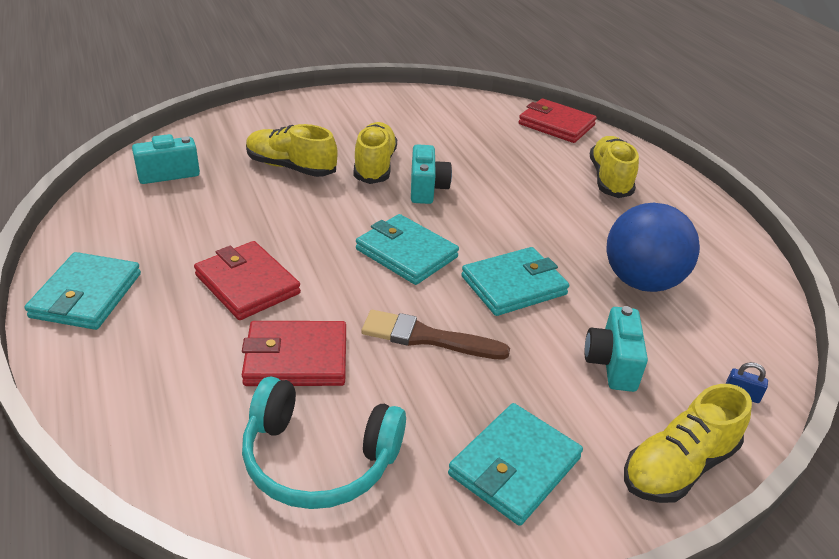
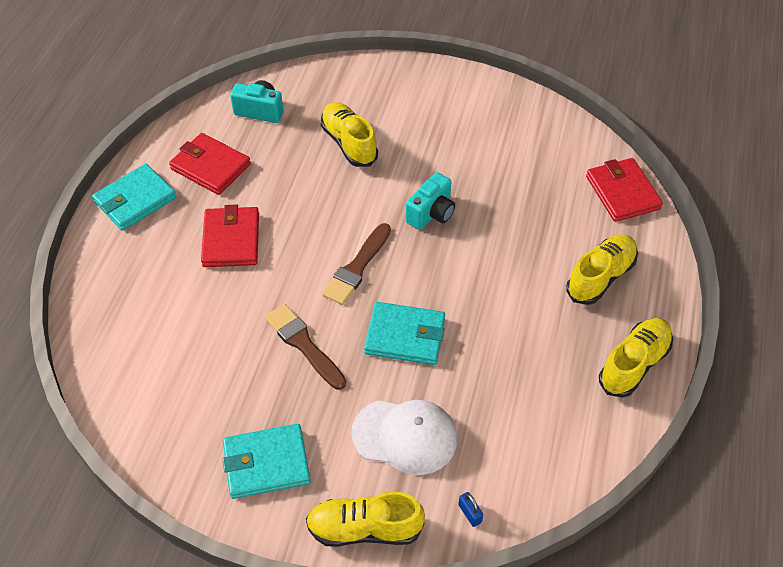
camera: 40 degrees right, 15 degrees up
(296, 358) = (212, 314): red wallet -> red wallet (210, 167)
(318, 459) = (166, 390): turquoise headphones -> none
(374, 166) = (413, 170): yellow shoe -> yellow shoe (634, 364)
(406, 253) = (357, 267): turquoise wallet -> brown brush
(612, 364) = (405, 436): turquoise camera -> white cap
(641, 281) = (507, 386): blue ball -> none

